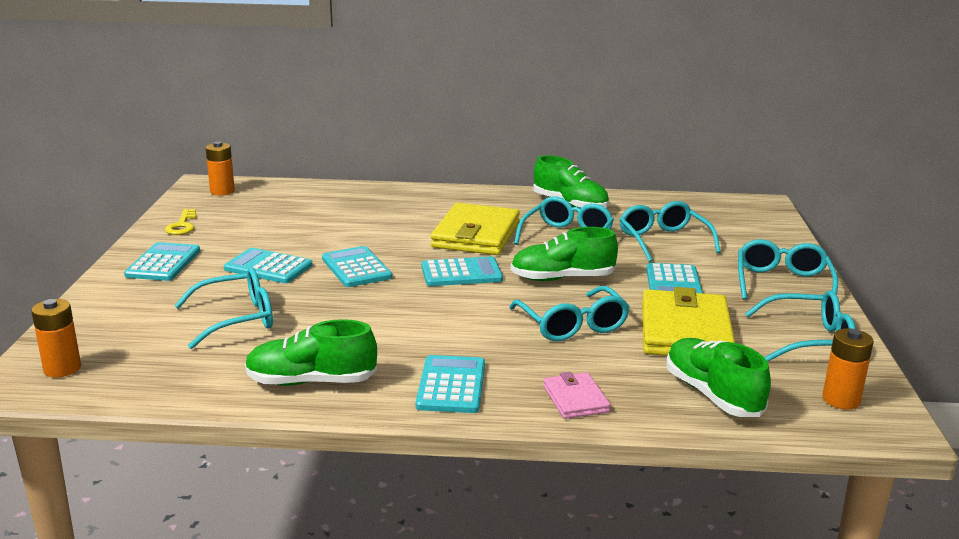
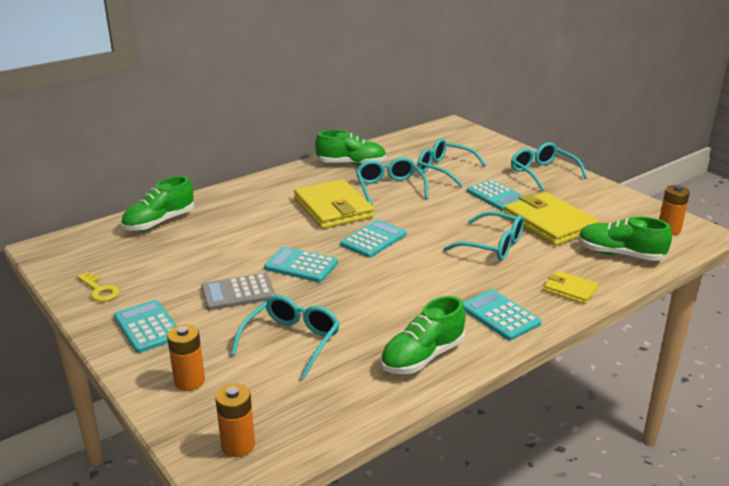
camera: 40 degrees left, 5 degrees up
(222, 191) = (76, 248): orange battery -> orange battery (189, 381)
(268, 267) = (238, 293): turquoise calculator -> grey calculator
(562, 278) = (435, 218): green shoe -> green shoe (159, 222)
(575, 399) = (570, 290): pink wallet -> yellow wallet
(810, 340) = (606, 202): turquoise glasses -> none

